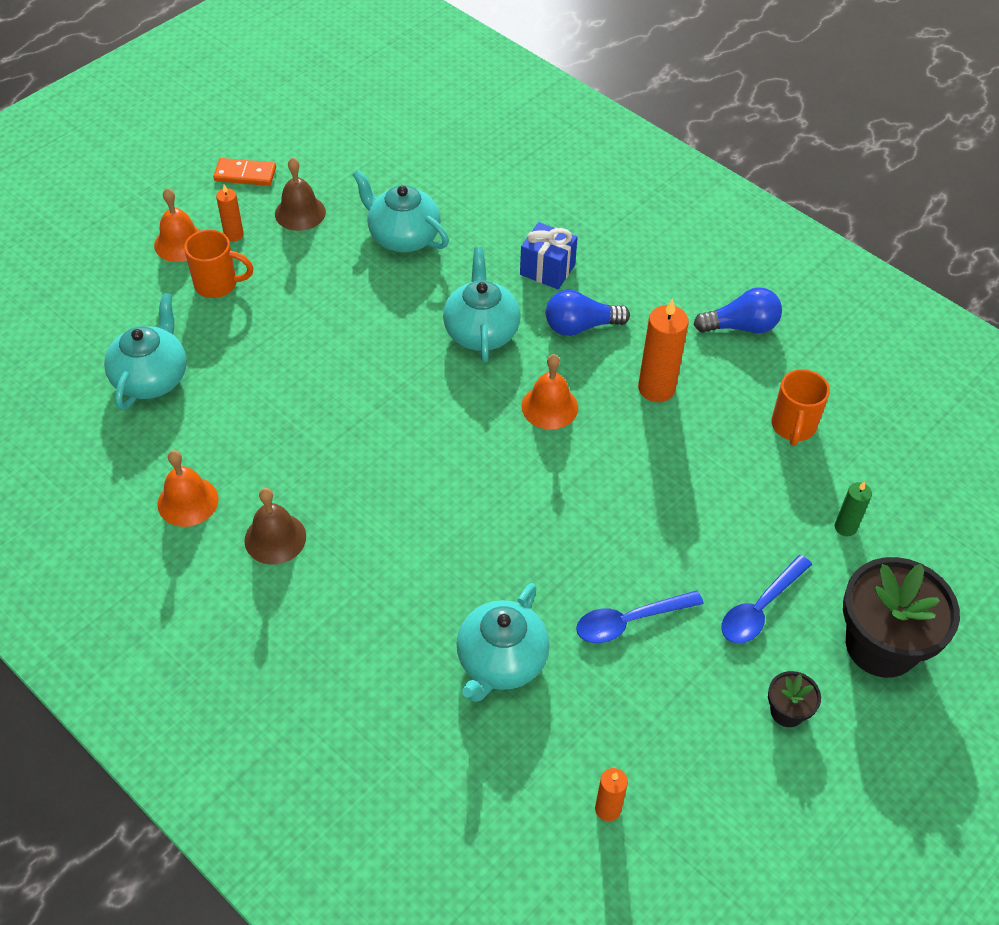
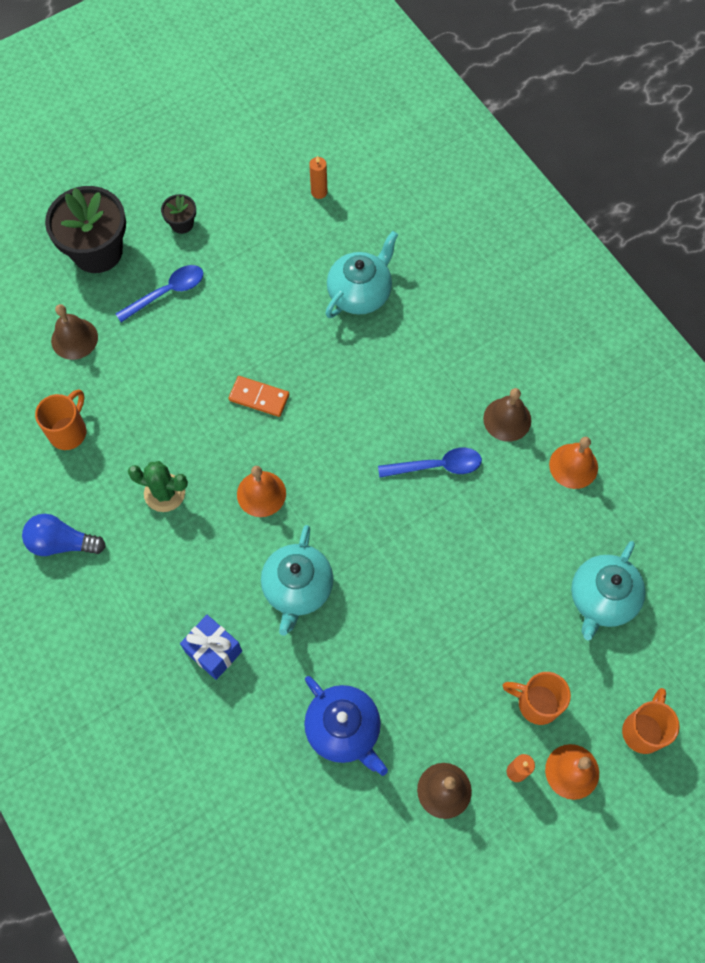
camera: 165 degrees left, 15 degrees up
(109, 282) = (643, 730): none -> orange mug
(245, 174) = (497, 867): orange domino -> orange domino (259, 397)
(403, 237) = (344, 729): turquoise teapot -> blue teapot
(580, 326) = (205, 575): blue light bulb -> none
(630, 621) = (262, 302): blue spoon -> blue spoon (437, 466)
(656, 388) = (164, 493): orange candle -> green cactus
(845, 527) = (74, 338): green candle -> brown bell

